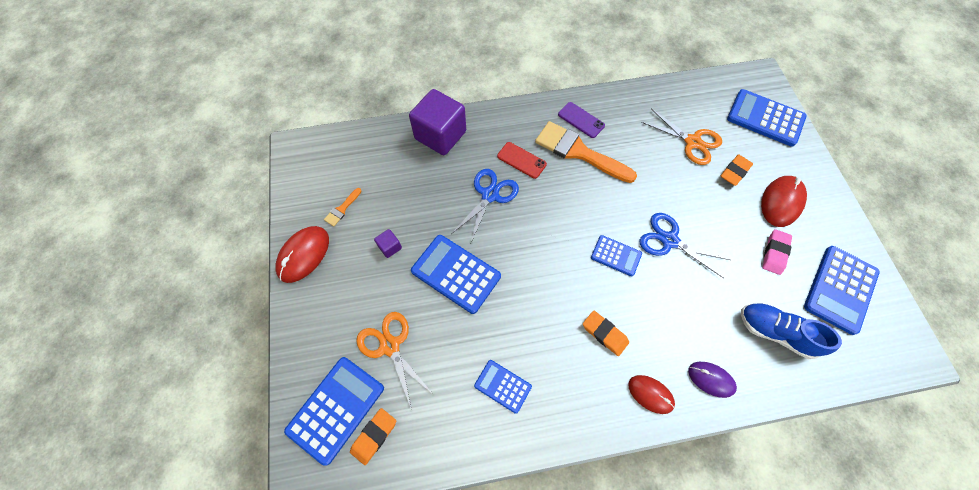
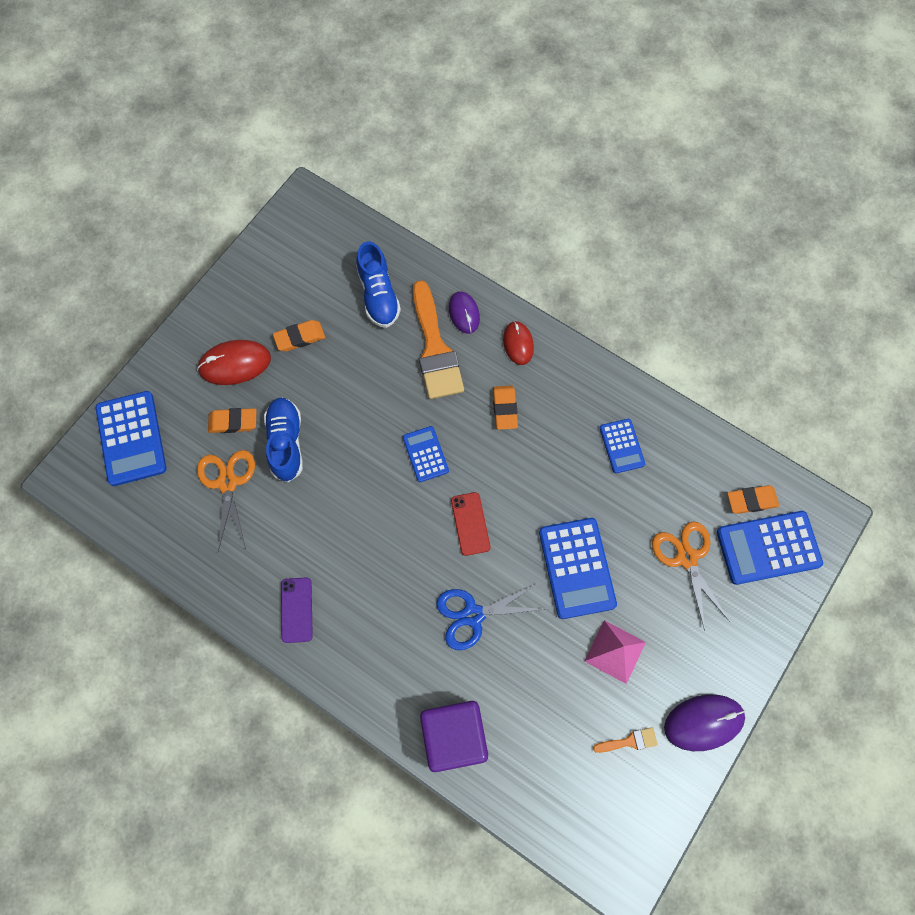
camera: 135 degrees left, 5 degrees up
(303, 255) = (703, 722): red mouse -> purple mouse
(390, 247) = (615, 651): purple cube -> pink pyramid
(390, 346) = (686, 558): orange scissors -> orange scissors turned 150 degrees clockwise
(521, 160) = (404, 623): red phone -> red phone (470, 524)
(578, 152) = (341, 578): orange brush -> orange brush (435, 349)
(669, 241) = (367, 423): blue scissors -> none
(694, 188) = (286, 443): none -> blue shoe
(774, 253) = (299, 337): pink eraser -> orange eraser
(840, 289) = (291, 274): blue calculator -> none

